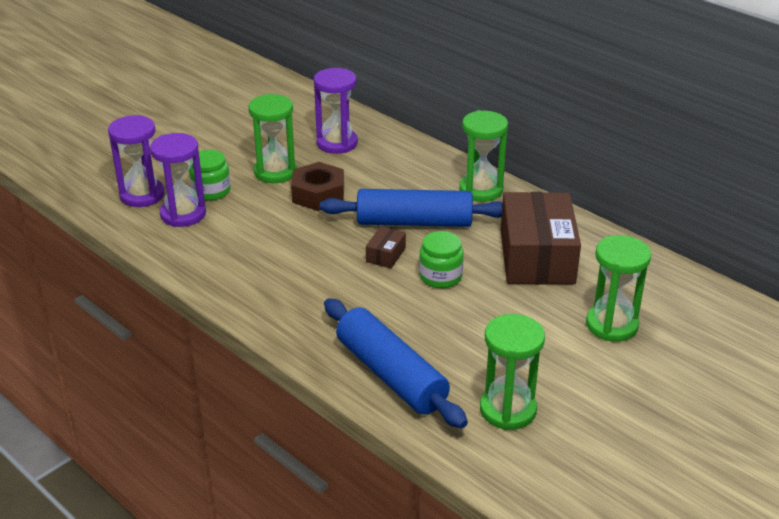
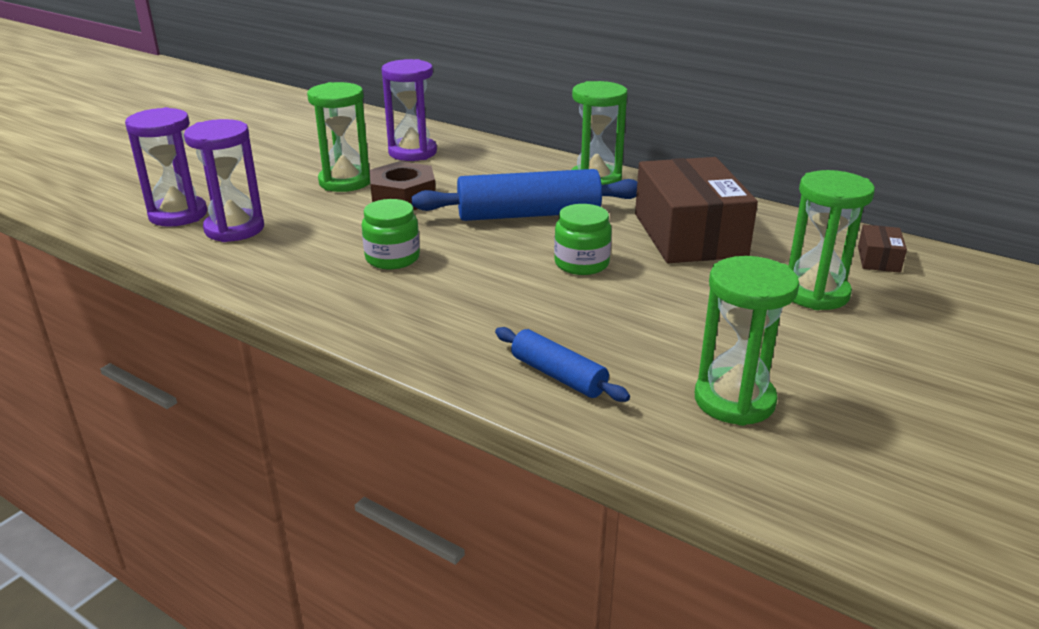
camera: 10 degrees left, 5 degrees down
(211, 191) = (268, 204): green jar -> green jar (392, 258)
(385, 255) = (505, 248): brown box -> brown box (878, 259)
(391, 375) = (558, 375): blue rolling pin -> blue rolling pin, size x0.54

